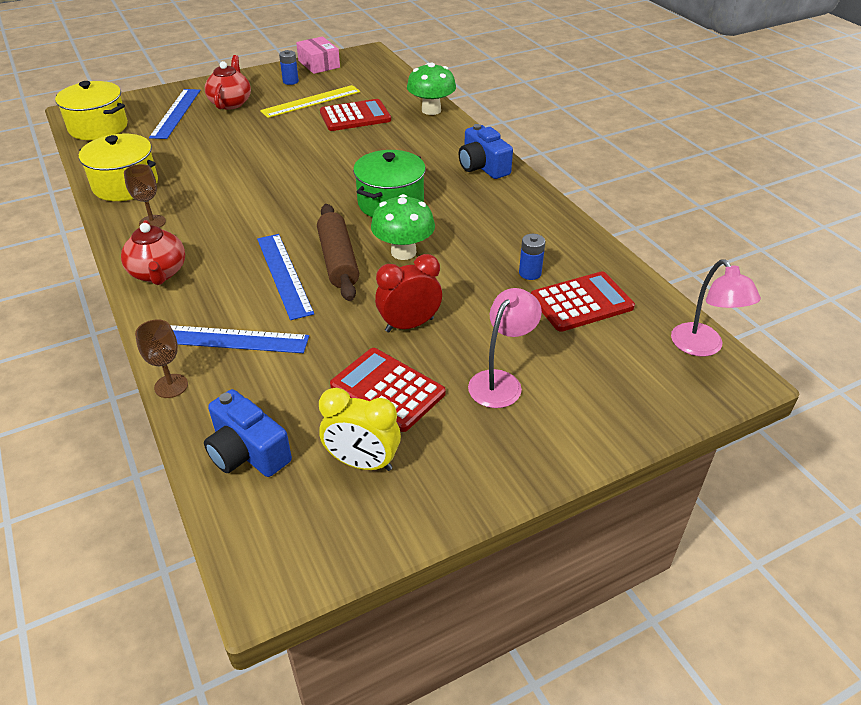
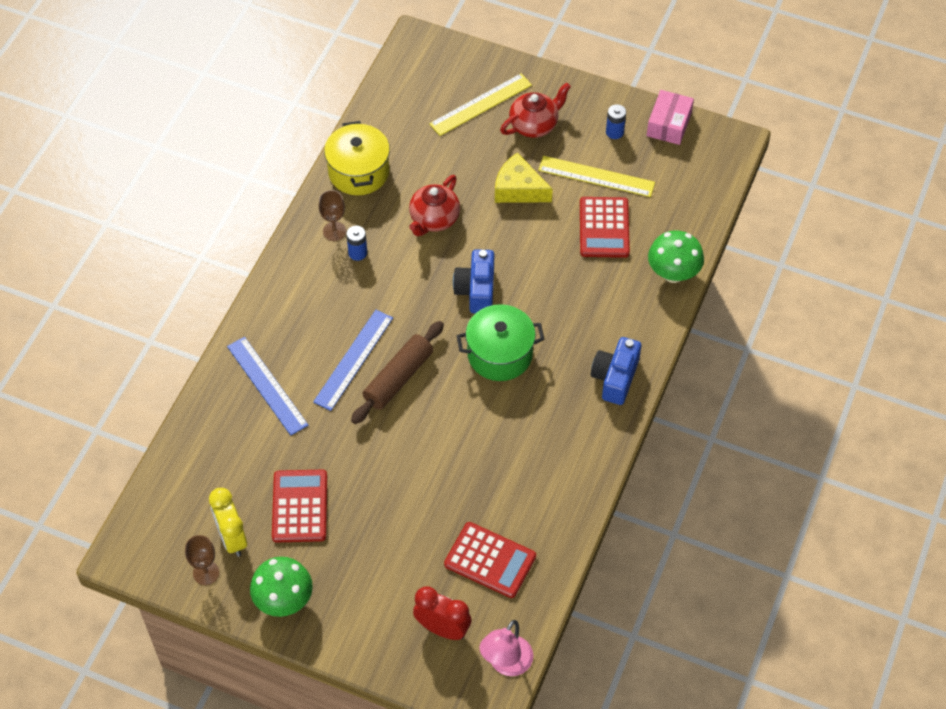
camera: 50 degrees right, 15 degrees up
(98, 127) = (410, 77): yellow pot -> none
(158, 273) = (288, 288): red teapot -> red teapot (434, 219)
(171, 386) = (204, 391): brown goblet -> brown goblet (206, 573)
(176, 113) = (480, 104): blue ruler -> yellow ruler
(247, 452) = (191, 475): blue camera -> blue camera (476, 290)
(267, 131) = (518, 189): none -> yellow cheese
(355, 116) = (604, 228): red calculator -> red calculator turned 60 degrees clockwise
(403, 252) = (446, 410): green mushroom -> green mushroom (284, 600)
(409, 325) = (370, 473): red clock -> red clock (442, 628)
(501, 382) = (362, 564): pink lamp -> none
(530, 273) = (495, 506): blue battery -> blue battery (357, 253)

